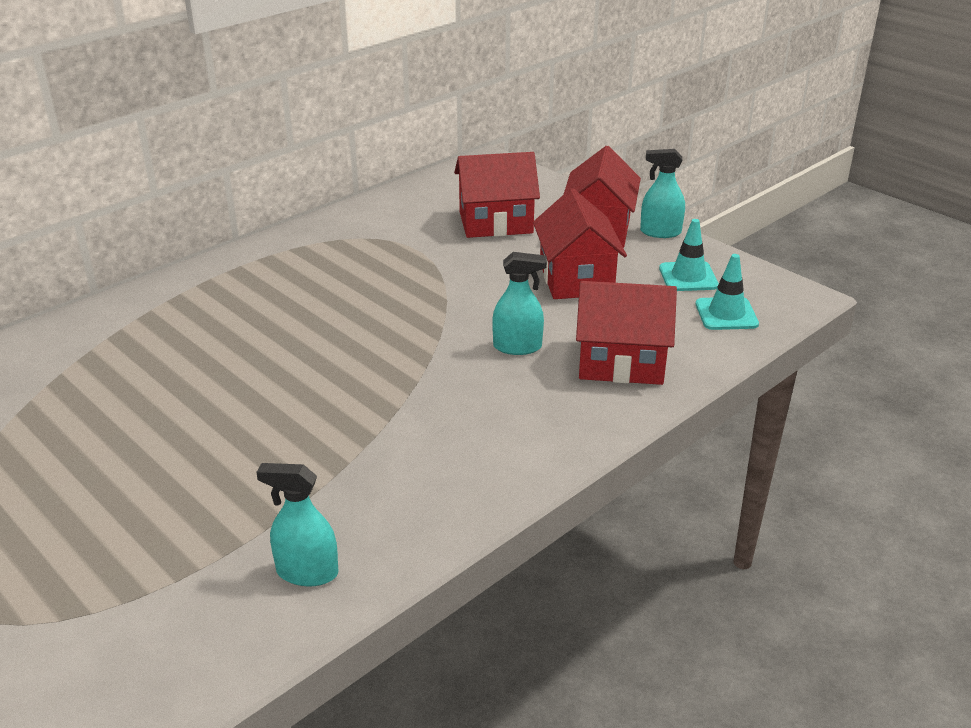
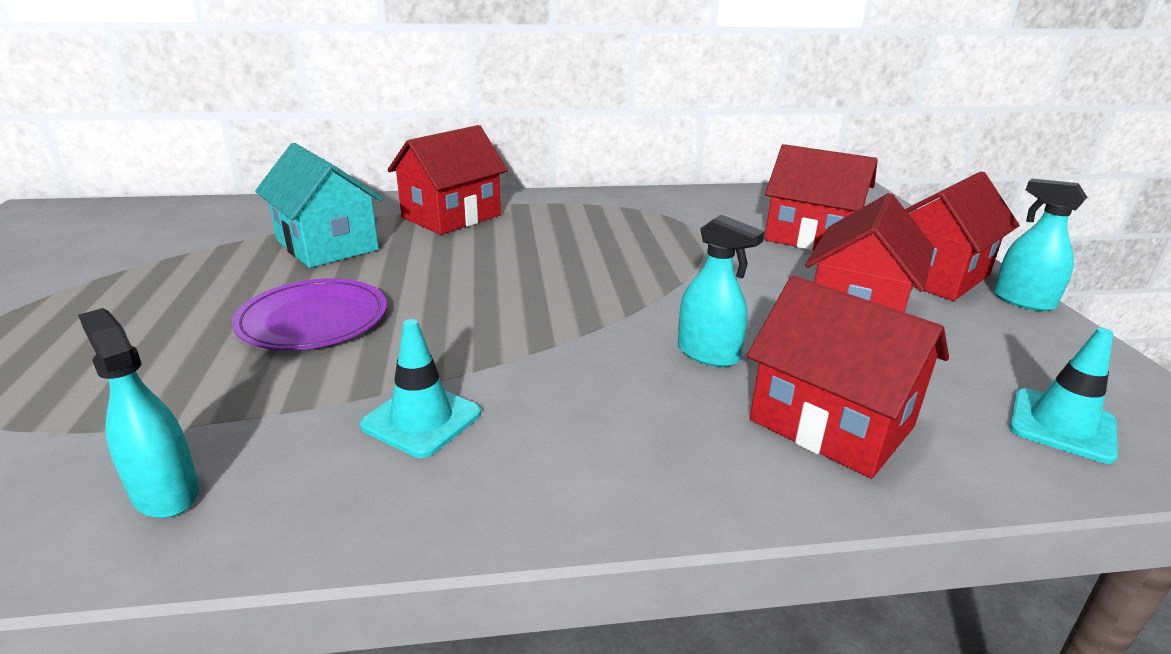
camera: 35 degrees right, 5 degrees down
(123, 374) = (327, 245): none -> turquoise house
(191, 304) = (451, 216): none -> red house
(220, 437) = (313, 319): none -> purple plate
(688, 277) = (1028, 360): turquoise traffic cone -> turquoise traffic cone (421, 419)

